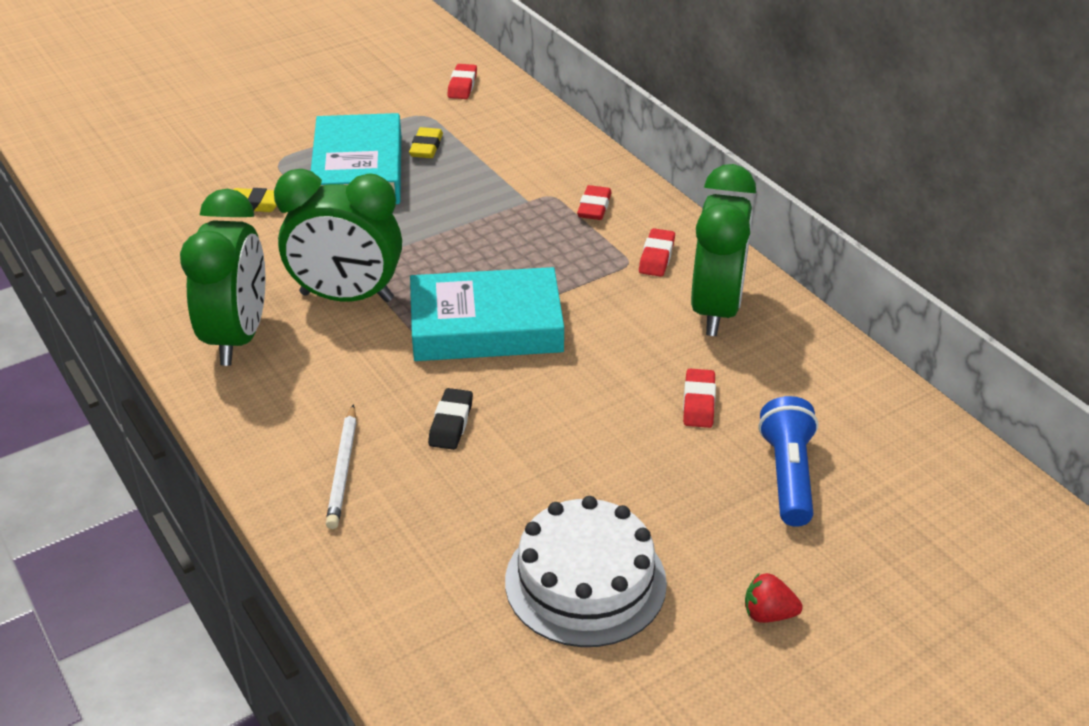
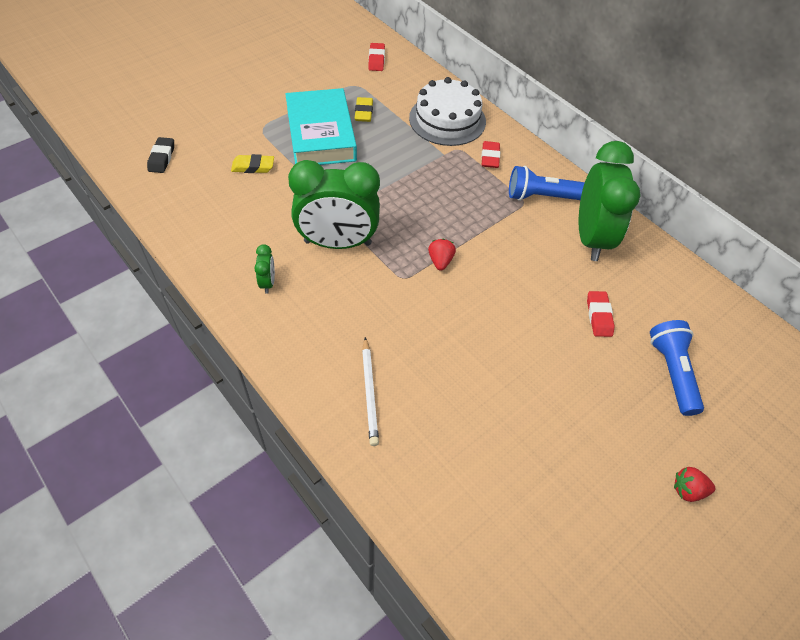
camera: 10 degrees left, 15 degrees up
(237, 337) = (268, 283): green clock -> green clock, size x0.40
(451, 423) = (436, 346): black eraser -> black eraser (162, 158)
(486, 326) = (440, 261): turquoise book -> red strawberry
(585, 581) = (560, 474): white cake -> white cake (447, 119)
(656, 257) = (541, 196): red eraser -> blue flashlight

